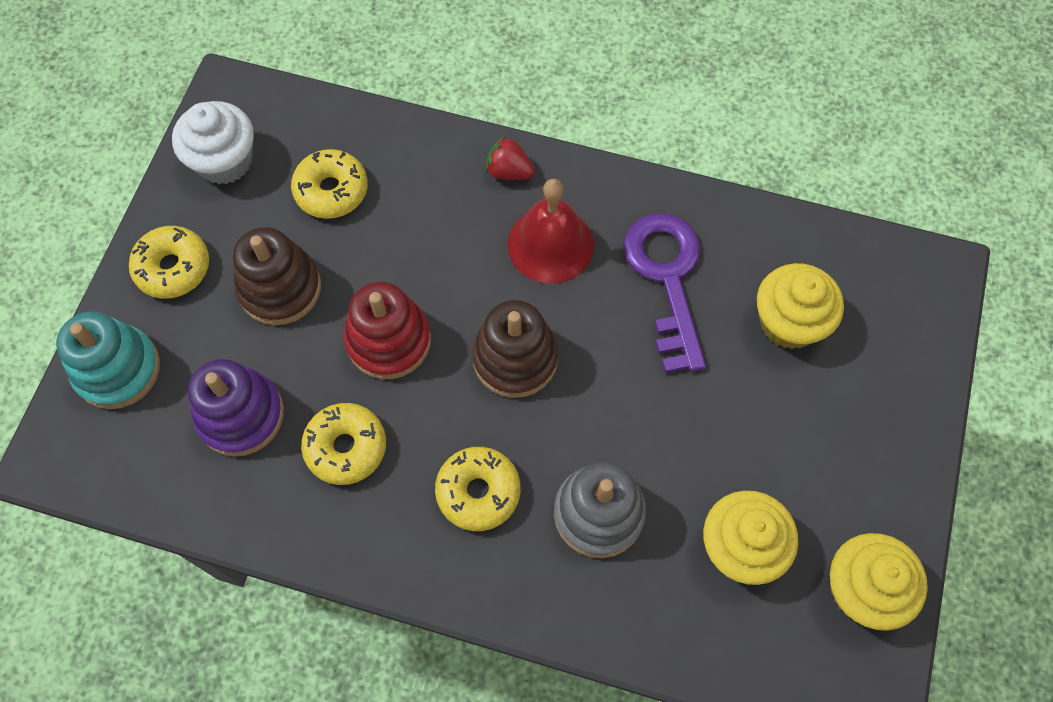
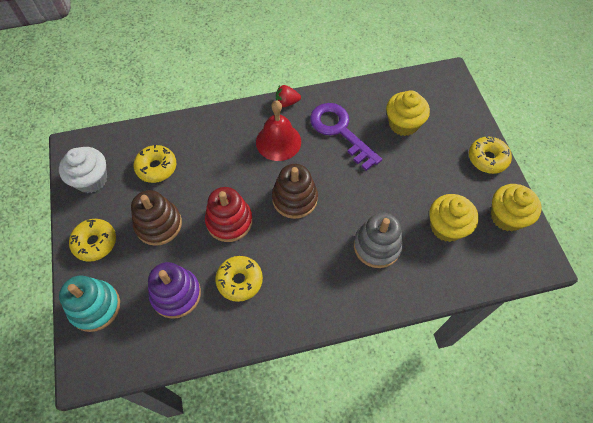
camera: 30 degrees left, 5 degrees down
(478, 492) = (316, 266): yellow donut -> yellow donut (487, 159)
(509, 171) = (238, 119): red strawberry -> red strawberry (287, 102)

